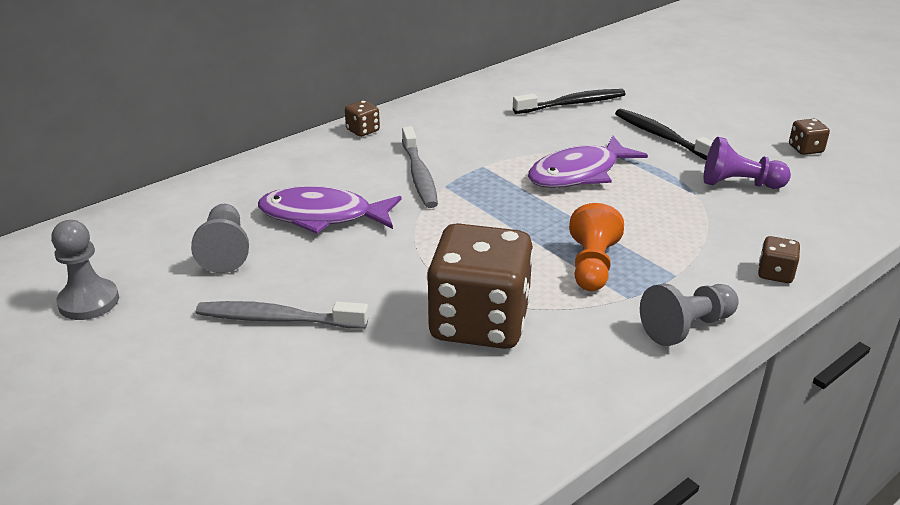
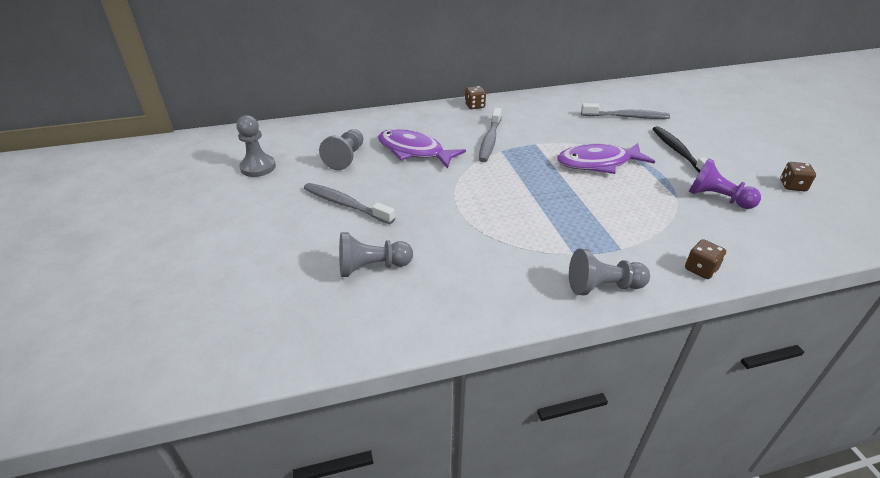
camera: 25 degrees right, 5 degrees up
(383, 395) = (372, 267): none -> grey pawn
(479, 323) = (462, 241): brown dice -> none
(572, 104) = (626, 117): black toothbrush -> grey toothbrush
(592, 266) = (563, 226): orange pawn -> none

